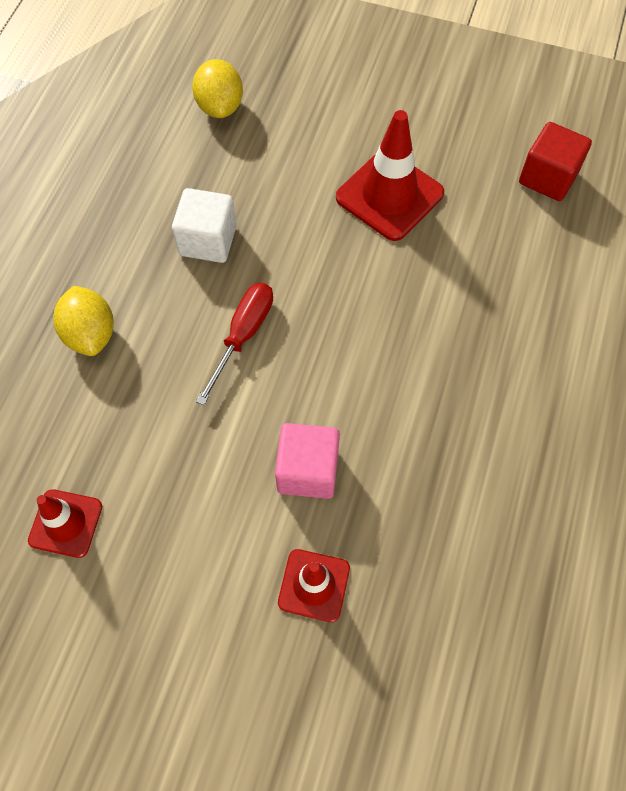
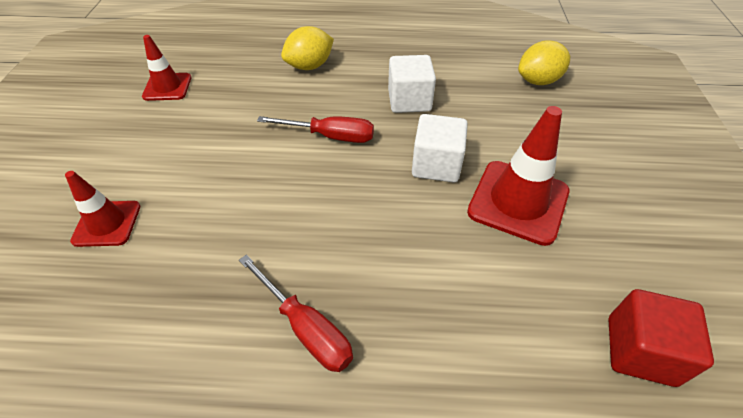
camera: 75 degrees right, 15 degrees down
(307, 470) = (212, 199): pink cube -> none
(321, 246) = (436, 165): none -> white cube
(484, 400) = (306, 328): none -> red screwdriver

